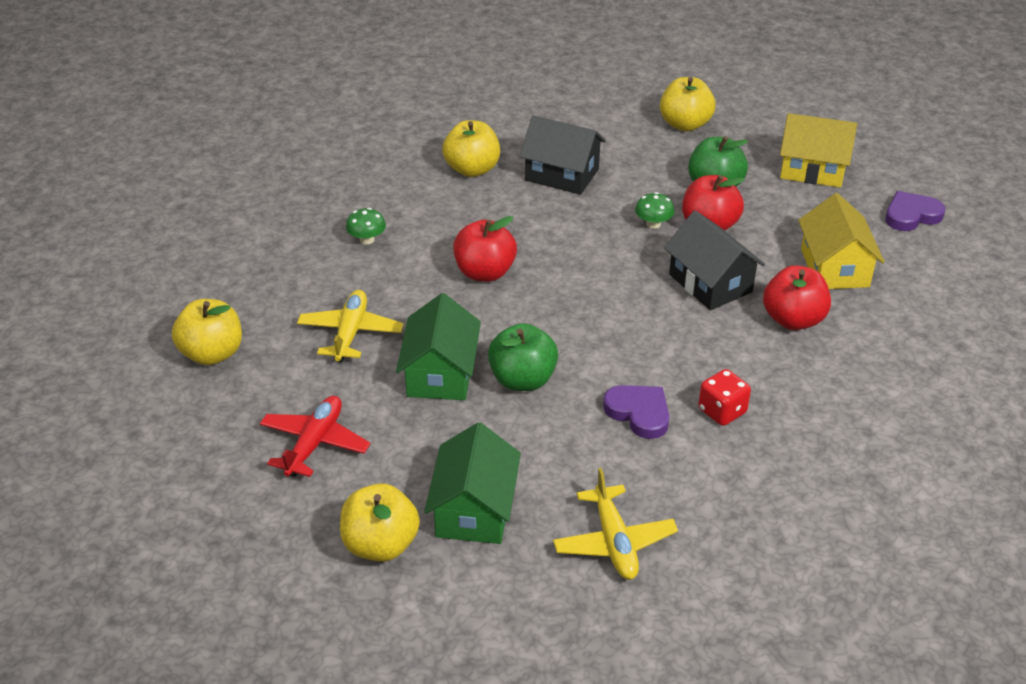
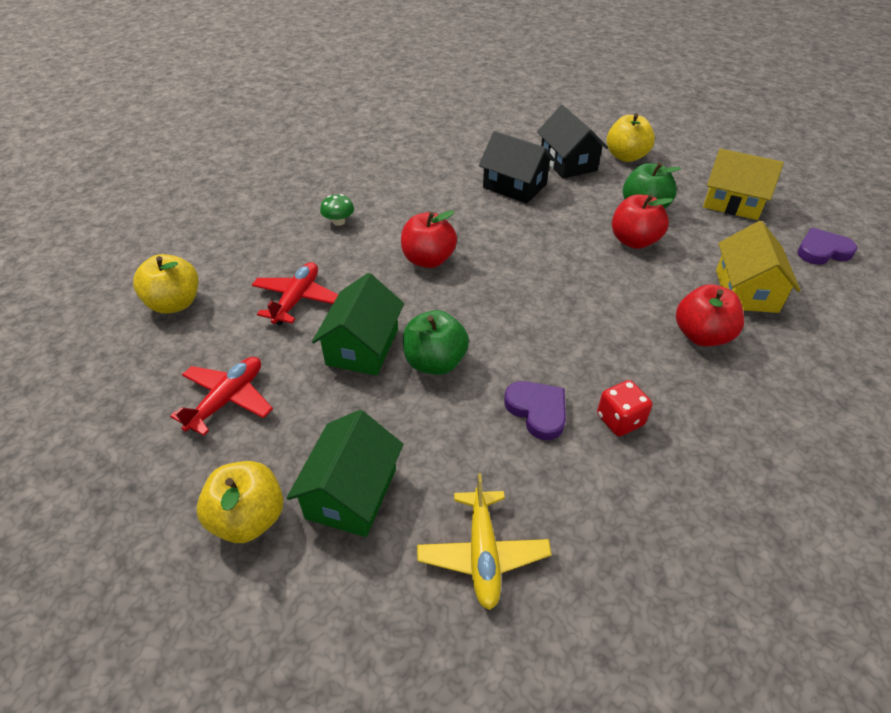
camera: 10 degrees right, 5 degrees up
(350, 333) = (297, 299): yellow plane -> red plane
(472, 169) = (442, 175): yellow apple -> none
(653, 224) = (584, 234): green mushroom -> none
(710, 283) = (627, 292): black house -> black house (568, 163)

